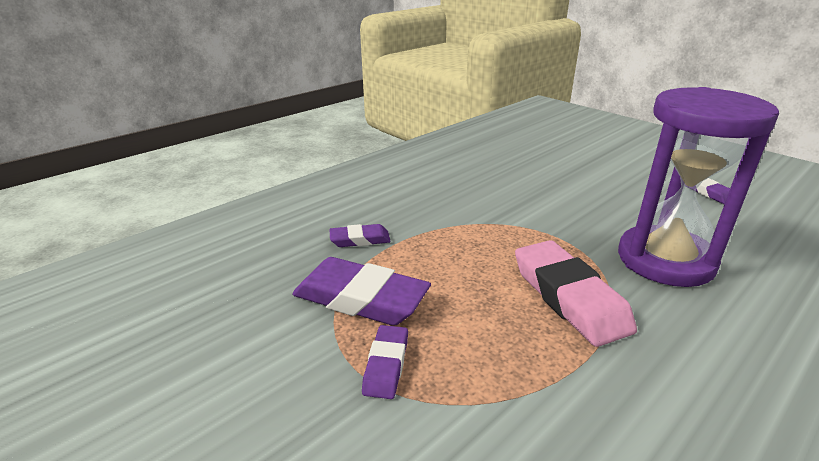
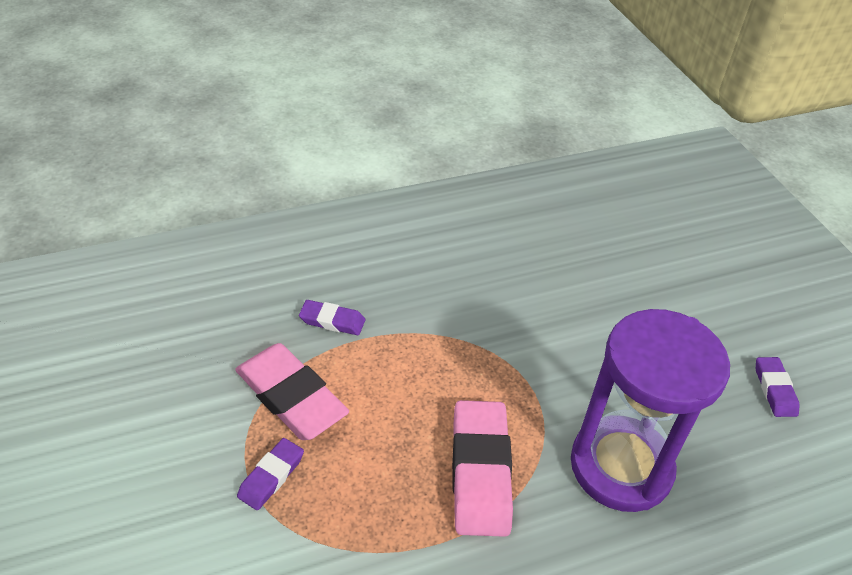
camera: 20 degrees right, 15 degrees up
(361, 299) = (291, 397): purple eraser -> pink eraser

